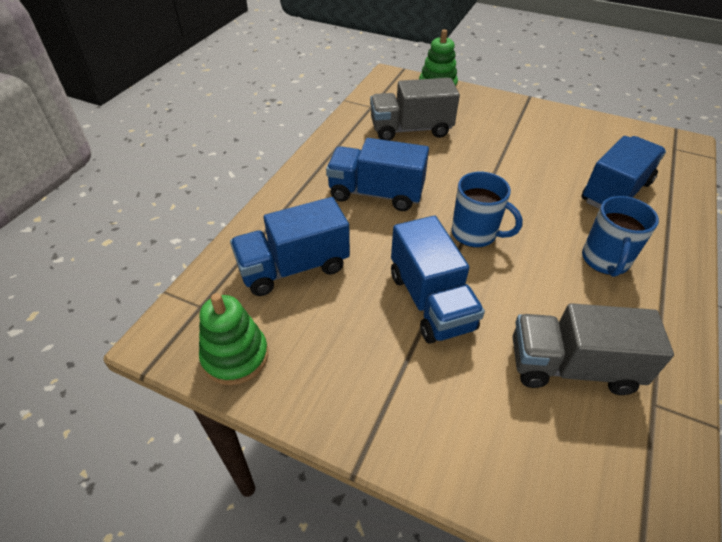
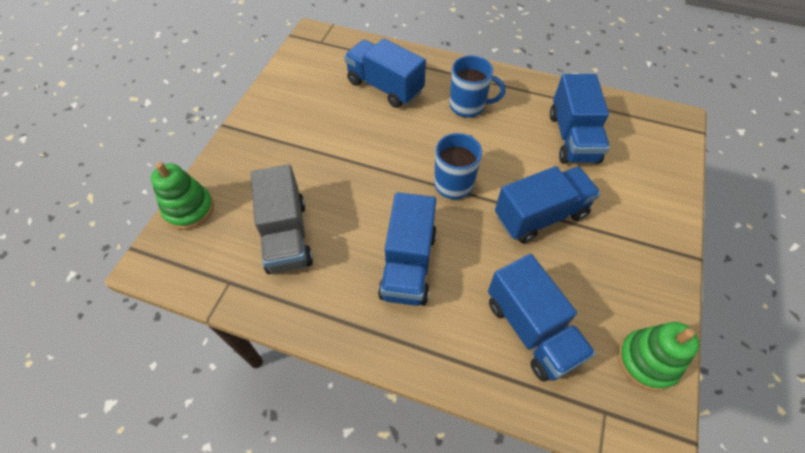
camera: 95 degrees left, 10 degrees up
(572, 366) = (572, 137): grey truck -> blue truck

